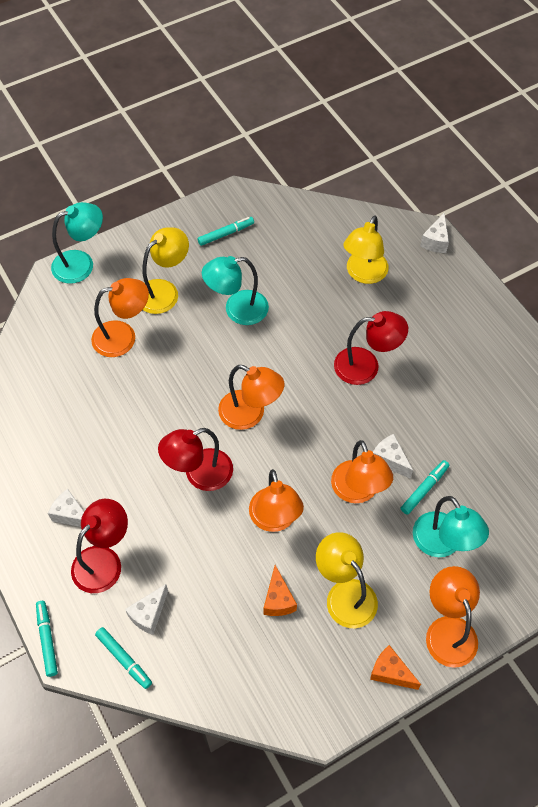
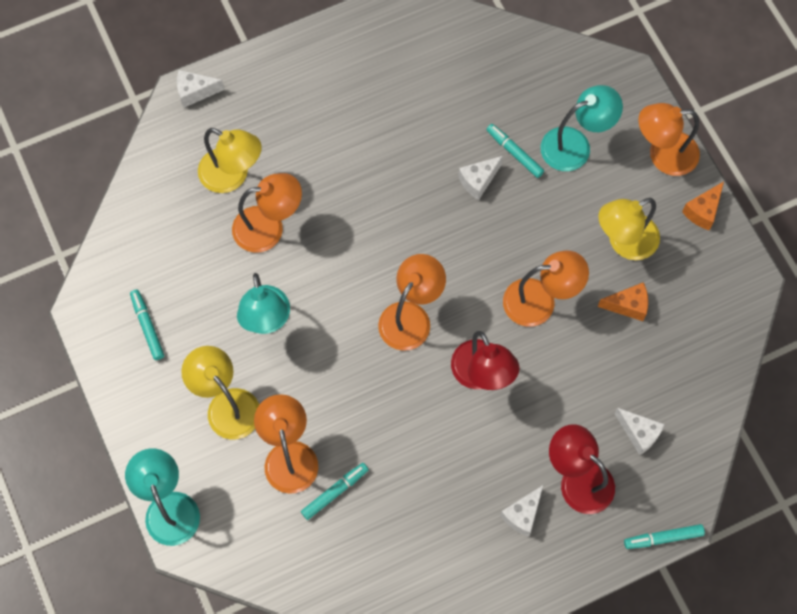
camera: 85 degrees left, 10 degrees up
(124, 659) = (685, 459): turquoise marker -> turquoise marker (335, 492)
(358, 491) = (513, 216): orange lamp -> orange lamp (269, 227)
(366, 366) = (359, 189): red lamp -> none
(435, 241) = (195, 92): white cheese -> white cheese turned 150 degrees clockwise

